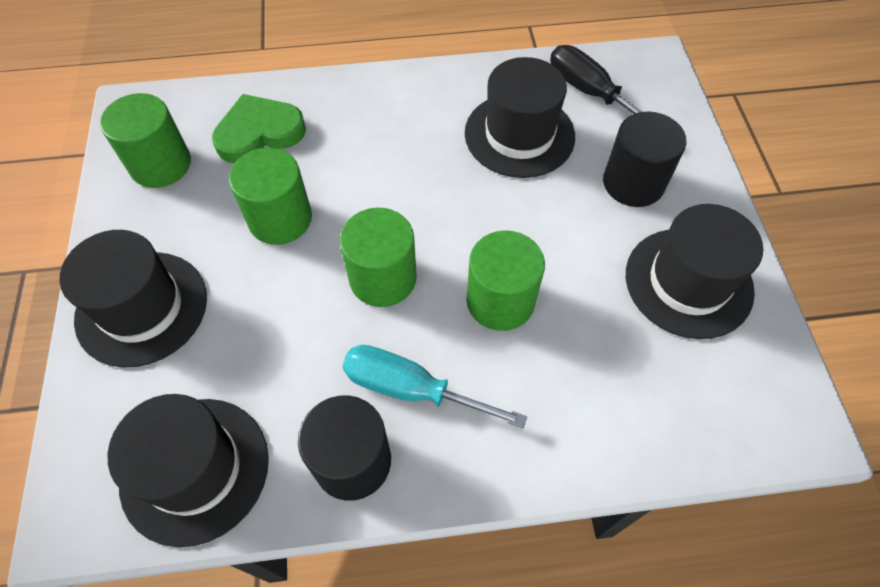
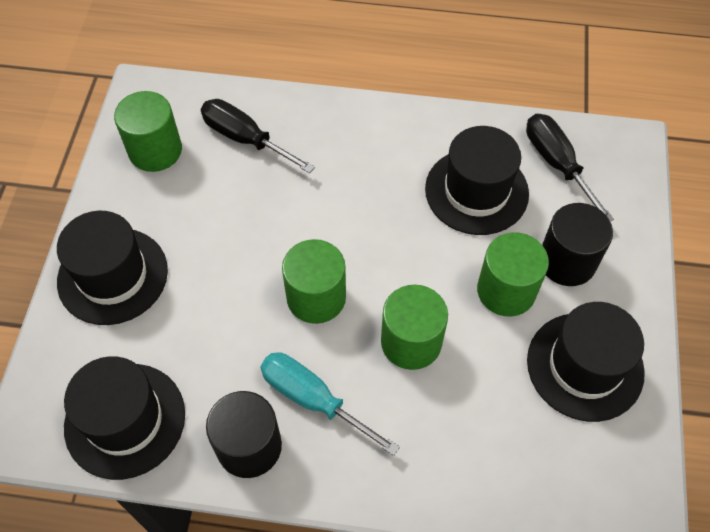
camera: 15 degrees right, 0 degrees up
(259, 133) = (245, 139): green heart -> black screwdriver
(280, 219) = (243, 223): green cylinder -> green cylinder (506, 290)

